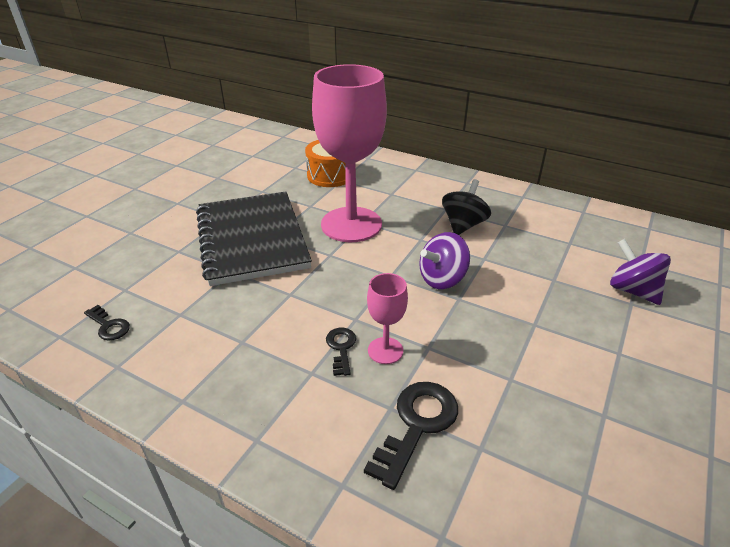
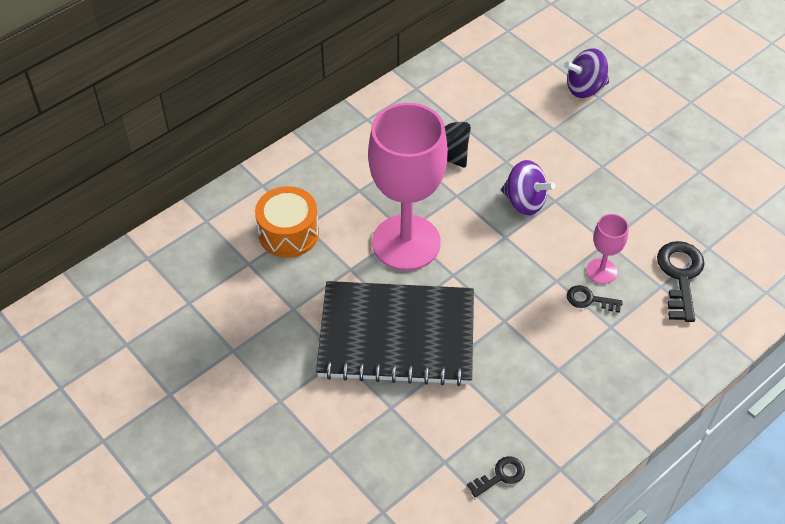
camera: 70 degrees left, 15 degrees up
(417, 425) = (680, 275): black key -> black key turned 45 degrees clockwise
(442, 279) = (524, 202): purple spinning top -> purple spinning top turned 45 degrees counterclockwise

